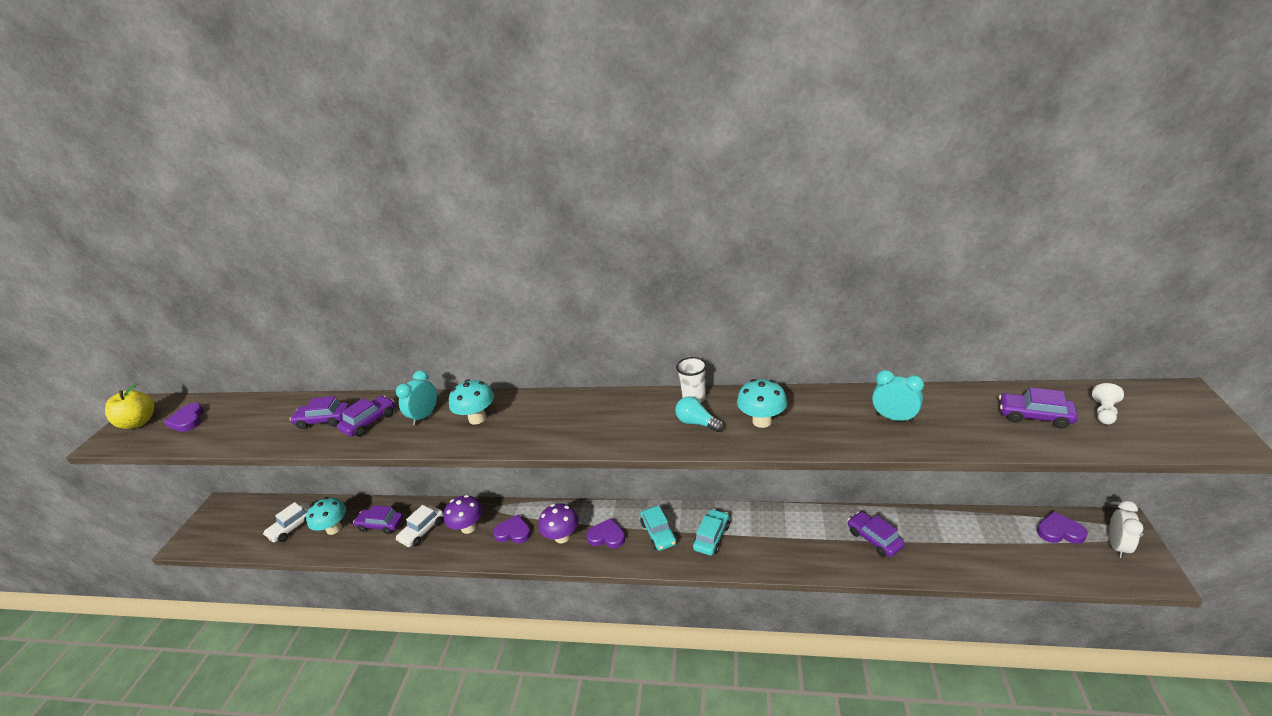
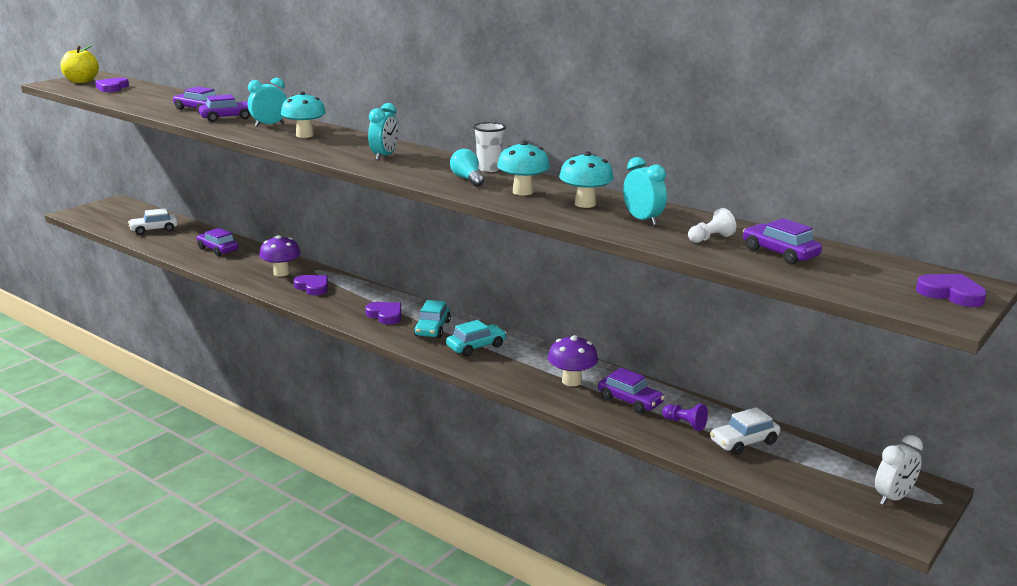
camera: 25 degrees right, 10 degrees down
(334, 528) = (182, 240): turquoise mushroom -> turquoise mushroom (585, 204)
(422, 531) = (244, 263): white car -> white car (744, 442)
(562, 537) = (348, 303): purple mushroom -> purple mushroom (571, 381)
(587, 420) = (384, 156): none -> turquoise clock
(874, 539) = (630, 401): purple car -> purple car turned 135 degrees clockwise
(932, 544) = (685, 424): none -> purple pawn
(1059, 531) = (842, 466): purple heart -> purple heart (951, 294)
(1104, 412) = (857, 270): white pawn -> white pawn (710, 238)

